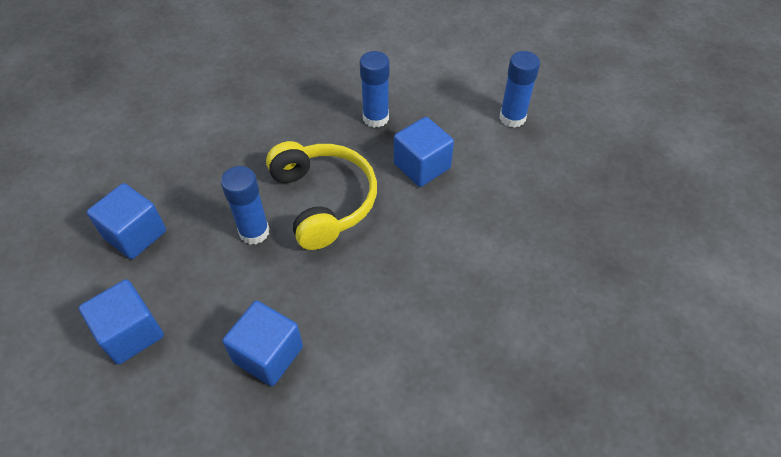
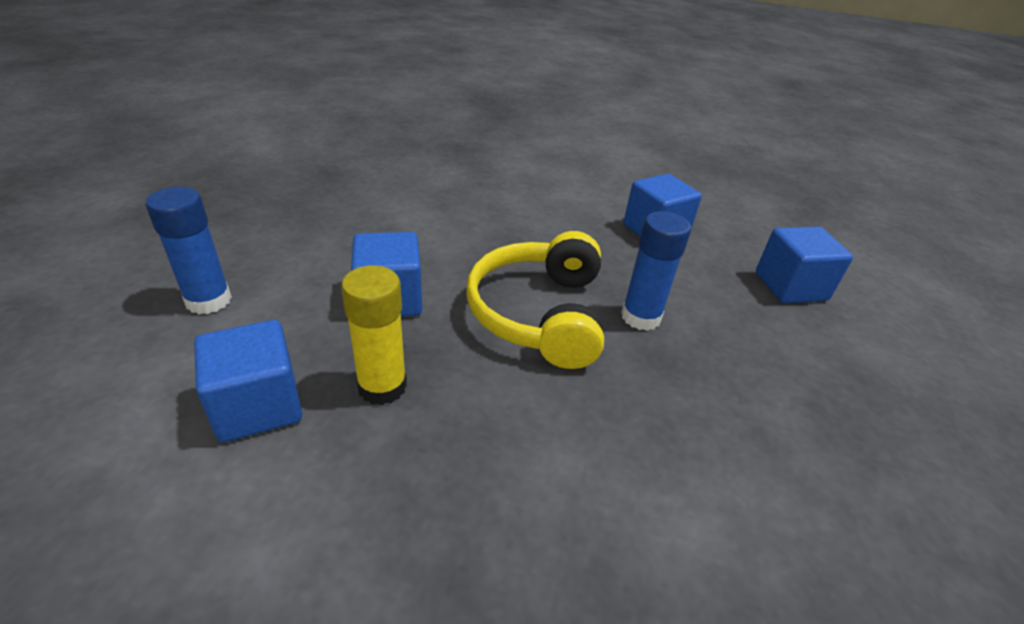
camera: 155 degrees left, 15 degrees down
(135, 234) = (803, 375): blue cube -> blue cube (258, 406)
(375, 118) = (382, 386): blue glue stick -> yellow glue stick

